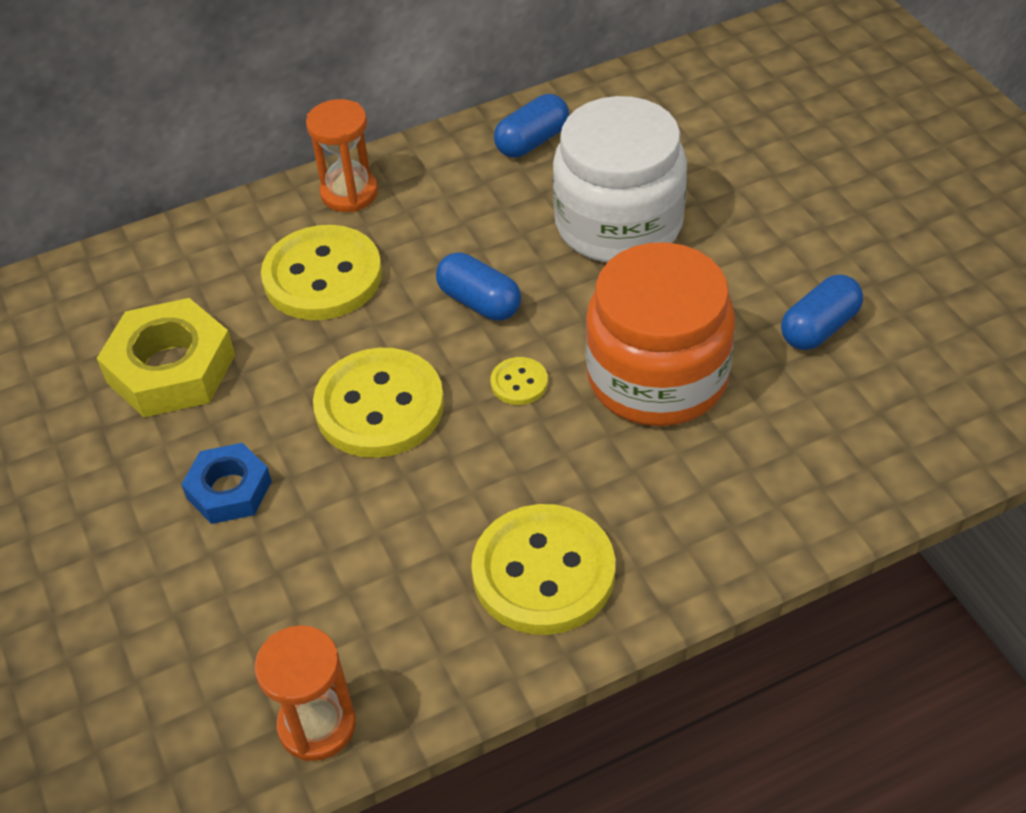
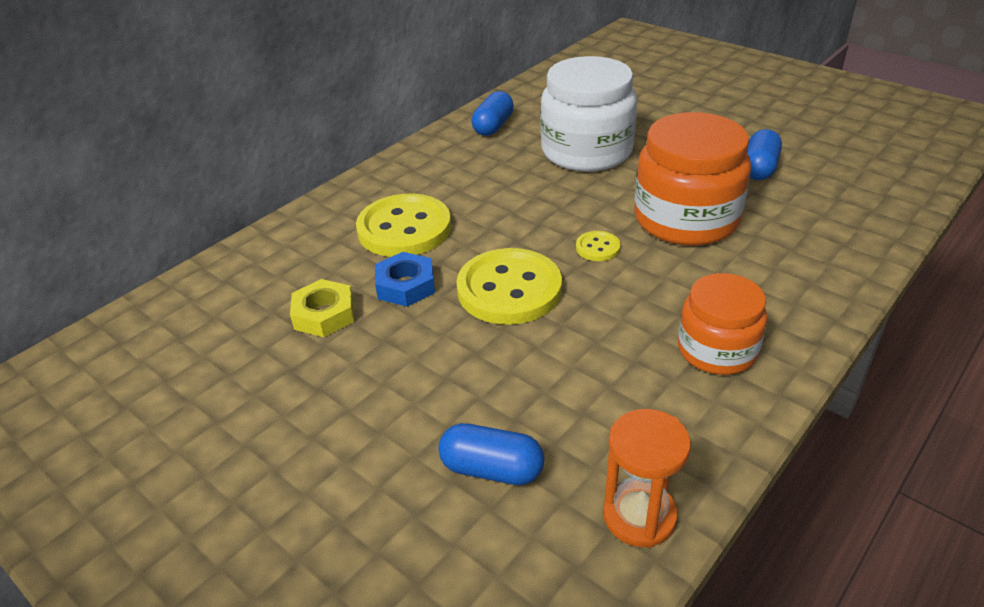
camera: 25 degrees left, 10 degrees down
(171, 368) = (324, 314): yellow nut -> yellow nut, size x0.62
(229, 490) = (432, 377): blue nut -> blue nut (405, 285)
(349, 193) = (387, 180): orange hourglass -> none
(479, 302) = (530, 213): blue capsule -> blue capsule (492, 469)
(543, 572) = (717, 350): yellow button -> orange jar

